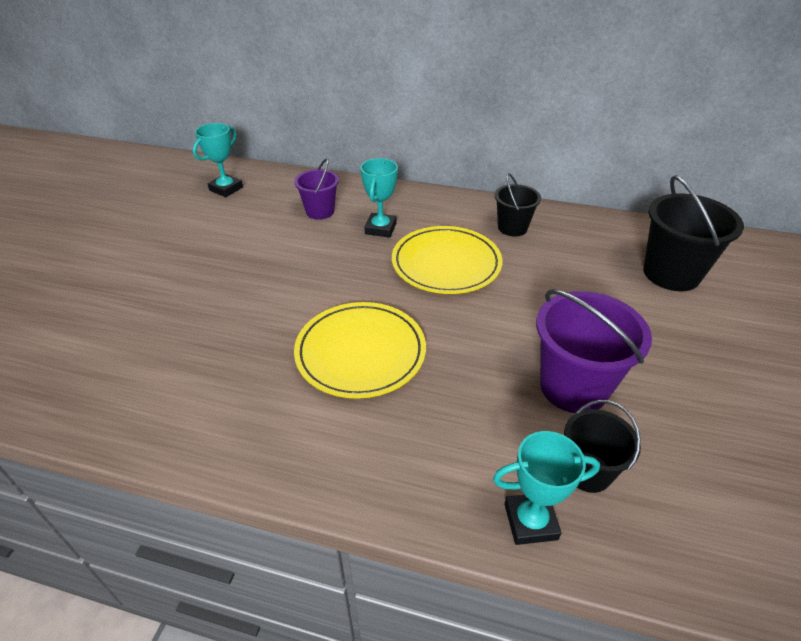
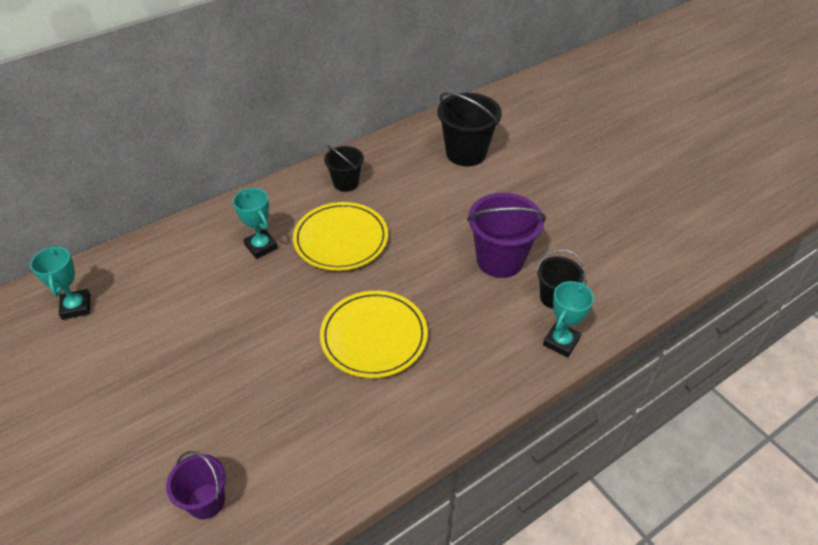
camera: 50 degrees left, 5 degrees up
(320, 211) = (194, 266): purple bucket -> purple bucket (206, 501)

